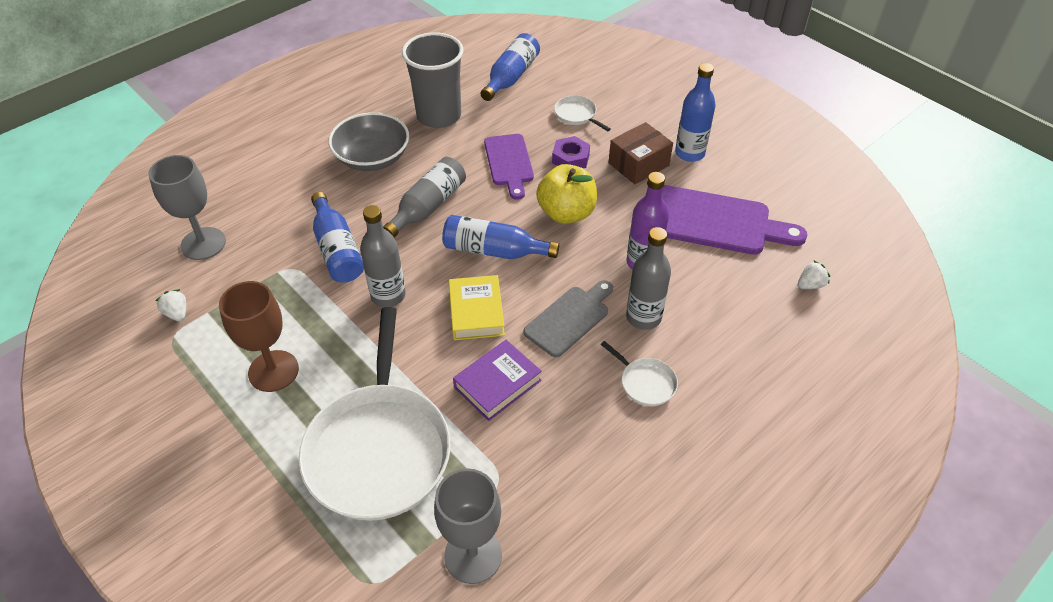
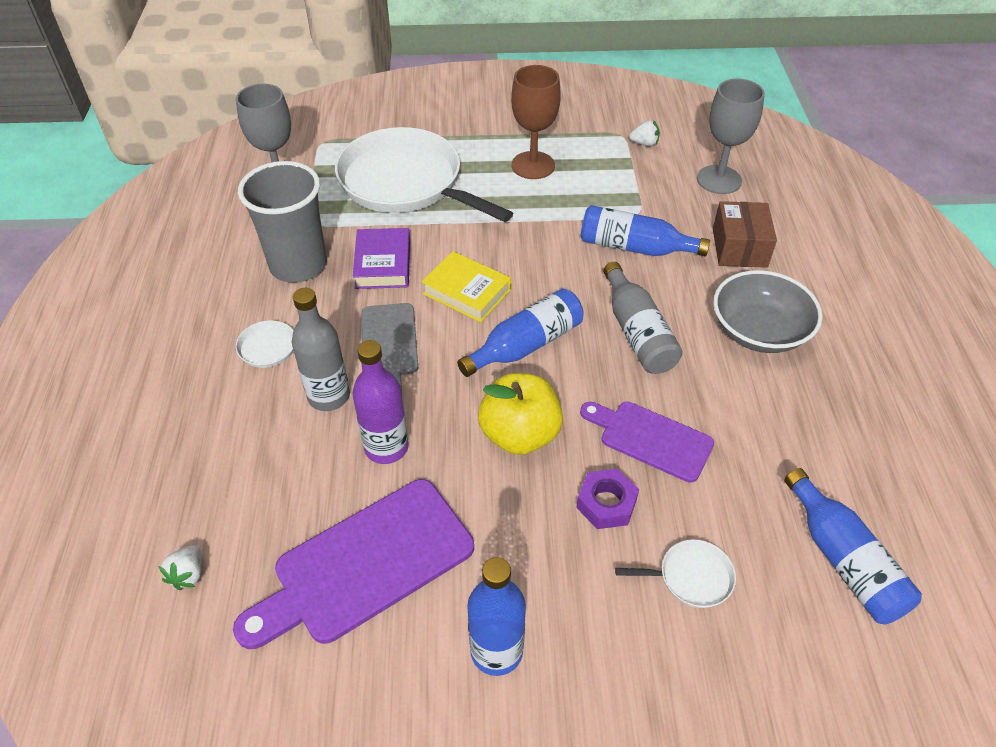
camera: 130 degrees right, 0 degrees up
(388, 295) = (544, 251): grey bottle -> none
(439, 116) = (800, 427): grey cup -> grey cup (298, 265)
(638, 164) = (531, 569): brown box -> brown box (739, 247)

